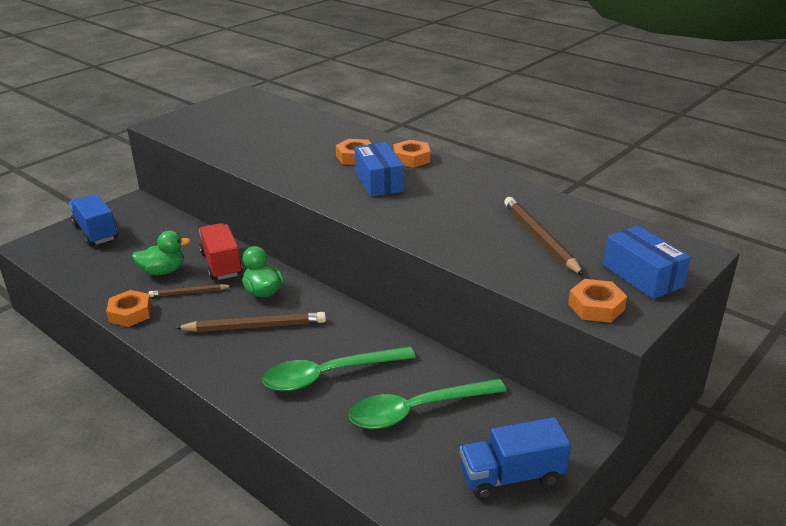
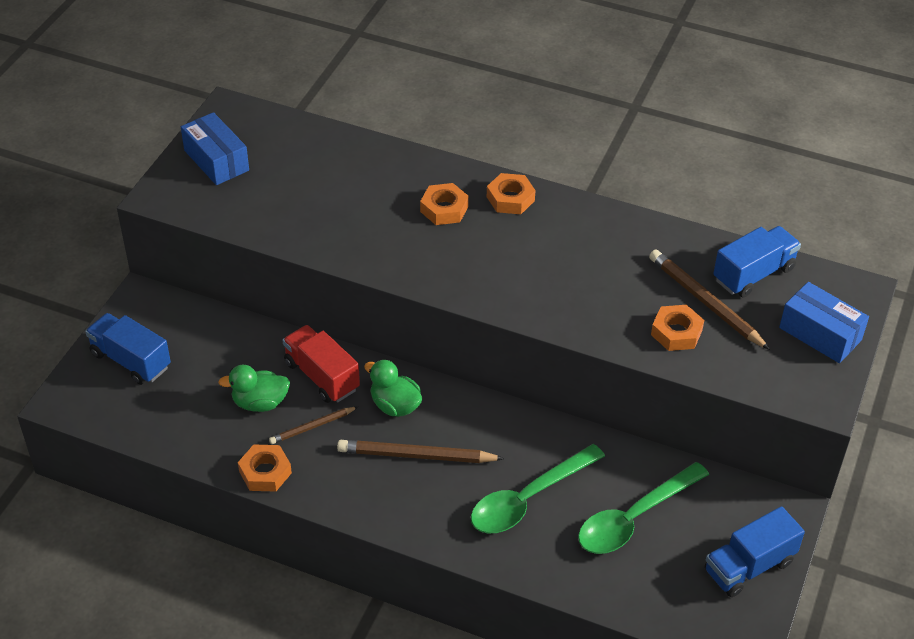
camera: 20 degrees left, 15 degrees up
(163, 271) = (260, 403): green duck -> green duck turned 150 degrees counterclockwise
(255, 326) = (416, 456): brown pencil -> brown pencil turned 150 degrees counterclockwise
(379, 181) = (495, 247): blue box -> blue box (216, 160)
(595, 228) = (753, 274): none -> blue truck
(596, 307) = (792, 386): orange nut -> orange nut (676, 332)

